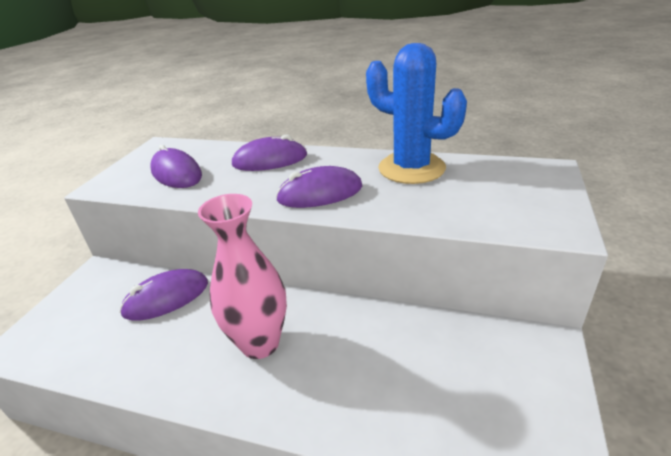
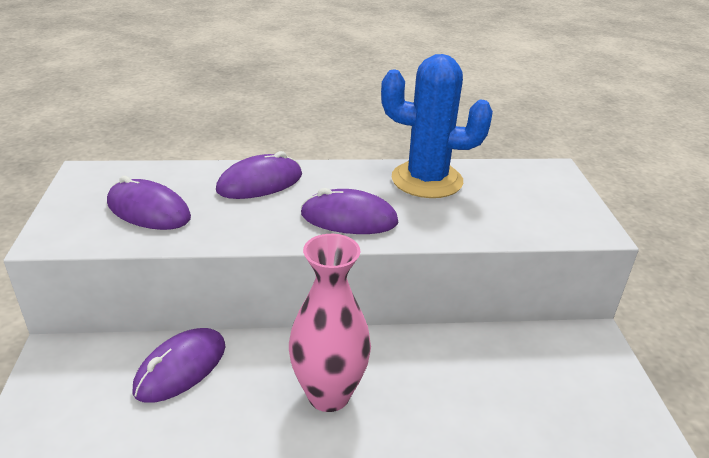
camera: 25 degrees left, 0 degrees up
(320, 193) = (349, 218): purple mouse -> purple mouse turned 45 degrees clockwise

